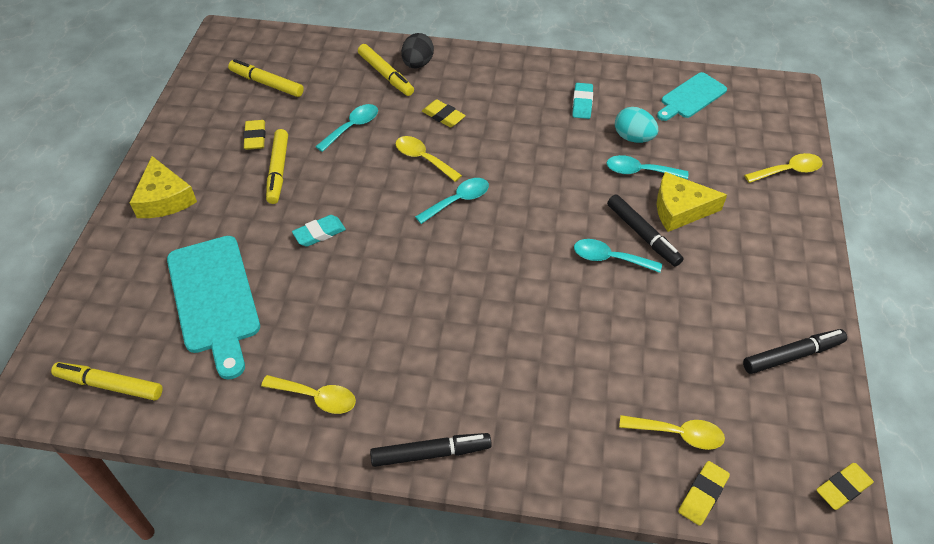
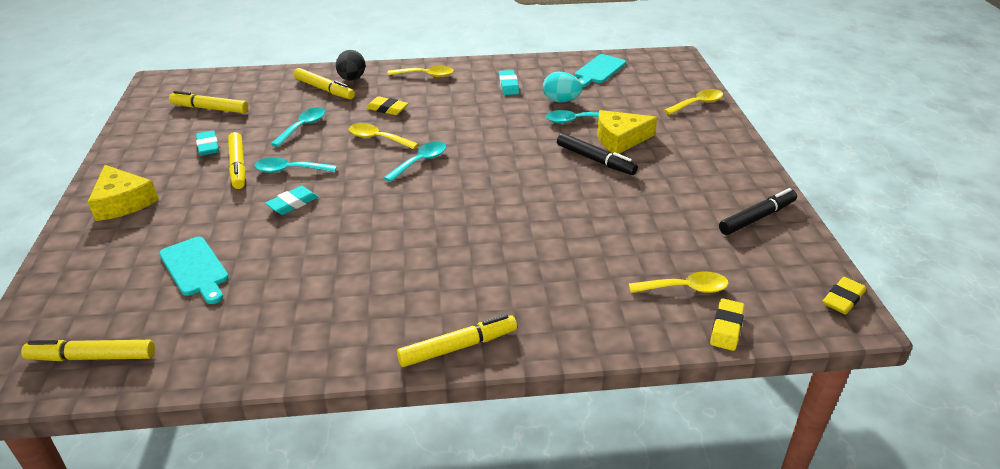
camera: 15 degrees left, 15 degrees down
(214, 299) = (195, 269): turquoise cutting board -> turquoise cutting board, size x0.61
(255, 137) = (208, 146): yellow eraser -> turquoise eraser
(317, 397) = (326, 326): yellow spoon -> yellow spoon (426, 75)
(431, 453) = (458, 347): black marker -> yellow marker
(609, 258) = (573, 179): turquoise spoon -> turquoise spoon (289, 170)

